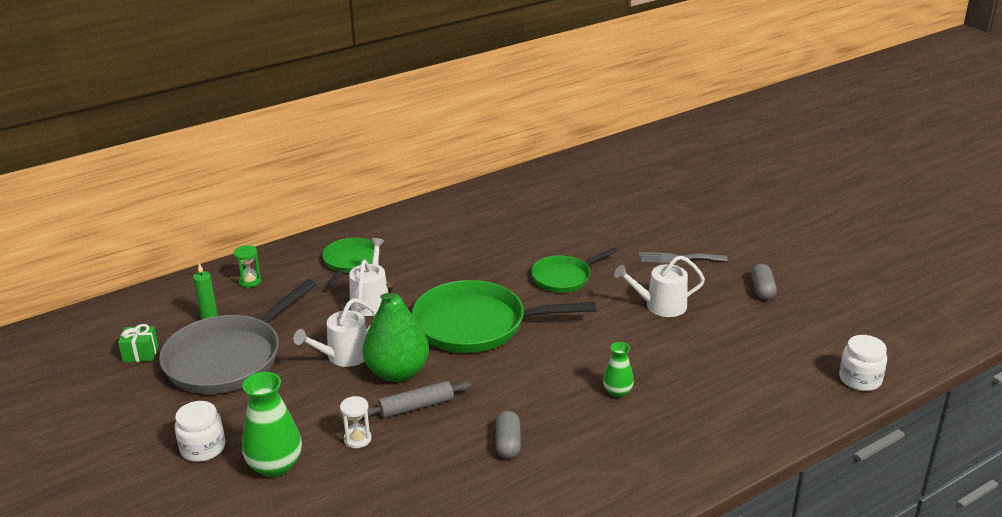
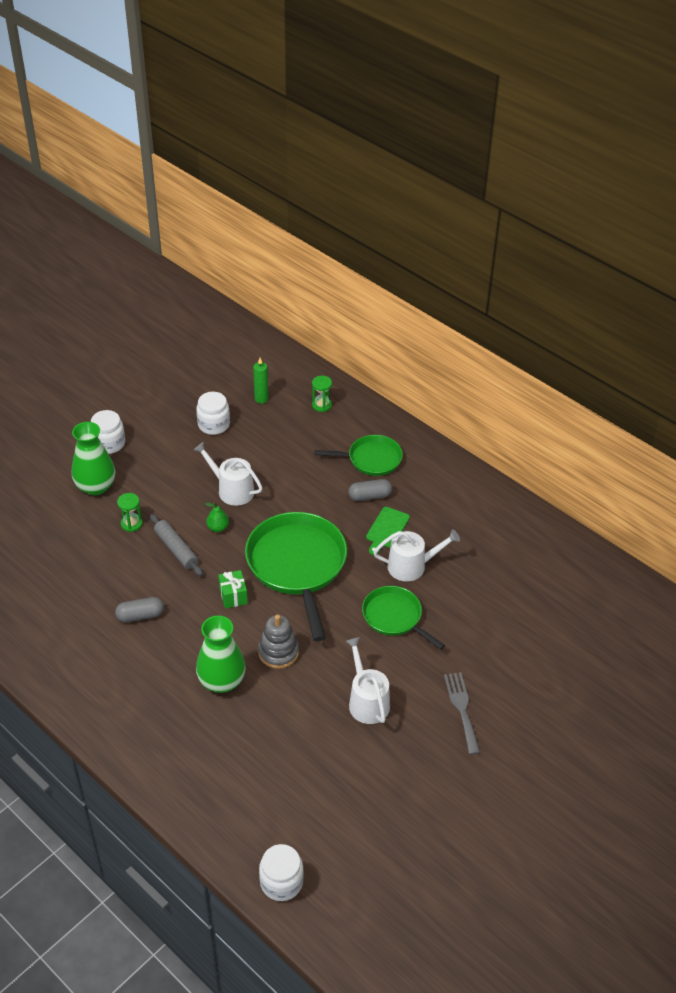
camera: 75 degrees right, 15 degrees up
(140, 354) = (209, 376): green gift -> green gift (233, 596)
(228, 359) = (214, 425): grey pan -> white jar
(357, 439) = (131, 524): white hourglass -> green hourglass
(371, 301) = (314, 487): white watering can -> white watering can (411, 566)
(397, 372) = (218, 528): green pear -> green pear, size x0.41
(451, 266) = (386, 529): none -> green cutting board
(588, 350) = (278, 652): none -> grey stacking toy
(617, 392) = (221, 681): green vase -> green vase, size x1.76
(762, 290) = (423, 790): grey capsule -> grey capsule (369, 496)

